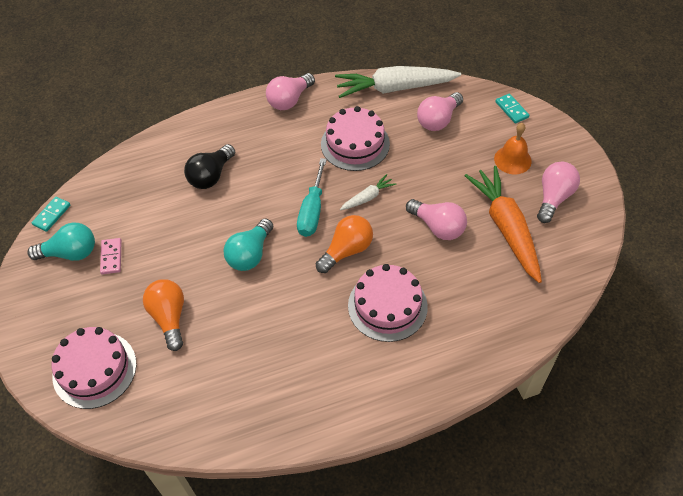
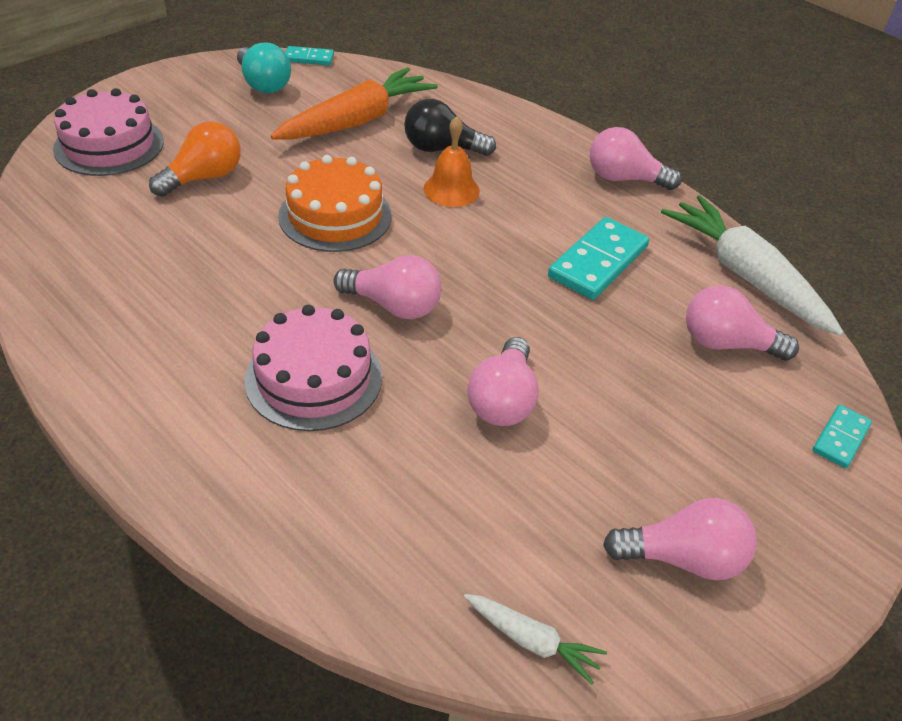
camera: 60 degrees right, 10 degrees down
(111, 257) = (272, 112): pink domino -> none
(250, 254) = (335, 215): turquoise light bulb -> orange cake
(312, 211) = (443, 252): turquoise screwdriver -> none
(347, 250) = (394, 306): orange light bulb -> pink light bulb
(355, 144) = (598, 262): pink cake -> turquoise domino
(368, 197) = (507, 302): white carrot -> white carrot (532, 641)
(506, 227) = (561, 496): orange carrot -> orange carrot (357, 121)
(512, 160) = (724, 469): orange bell -> orange bell (451, 189)

